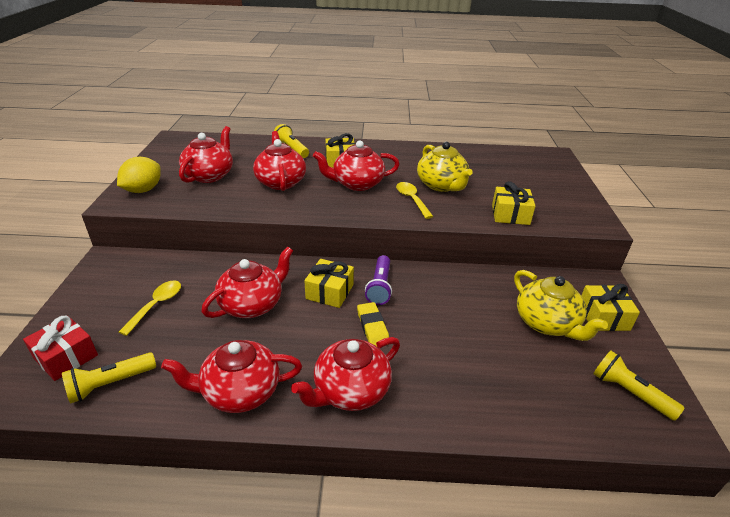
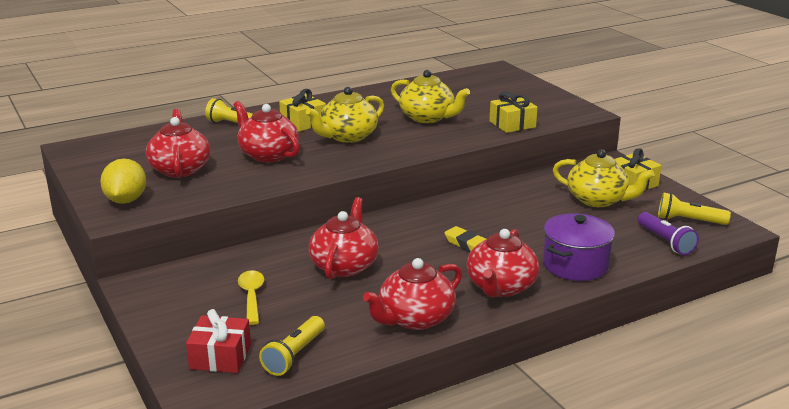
camera: 30 degrees left, 10 degrees down
(329, 292) = (402, 235): yellow gift -> none
(357, 184) = (347, 137): red teapot -> yellow teapot
(380, 287) = (442, 218): purple flashlight -> purple flashlight (665, 242)
(411, 199) = (415, 135): yellow spoon -> none
(448, 397) = (575, 265): none -> purple pot

